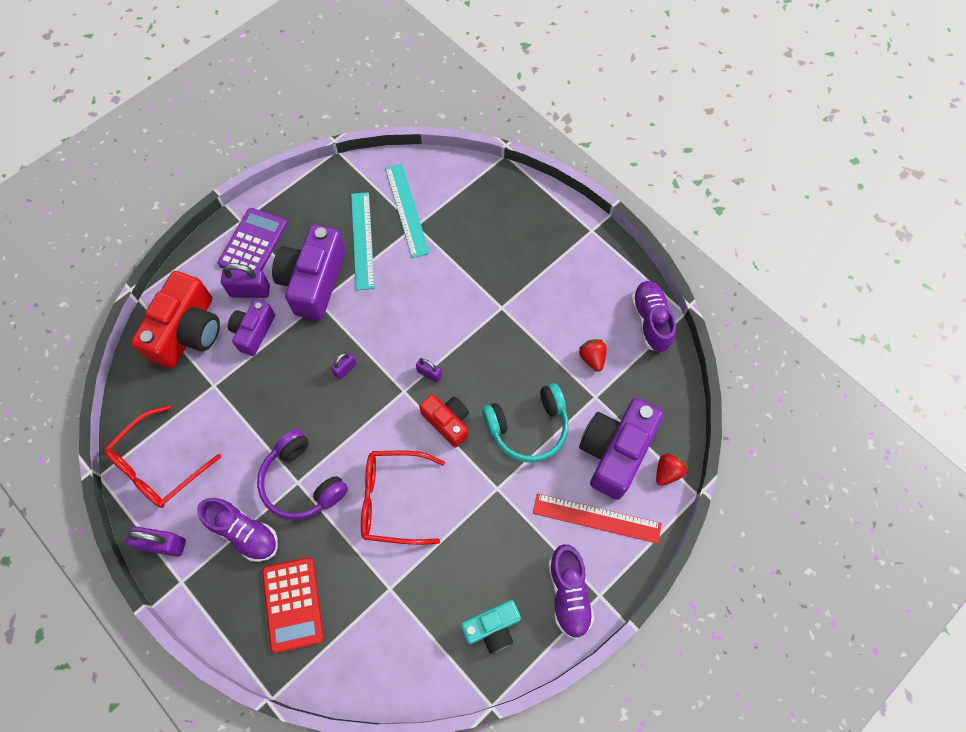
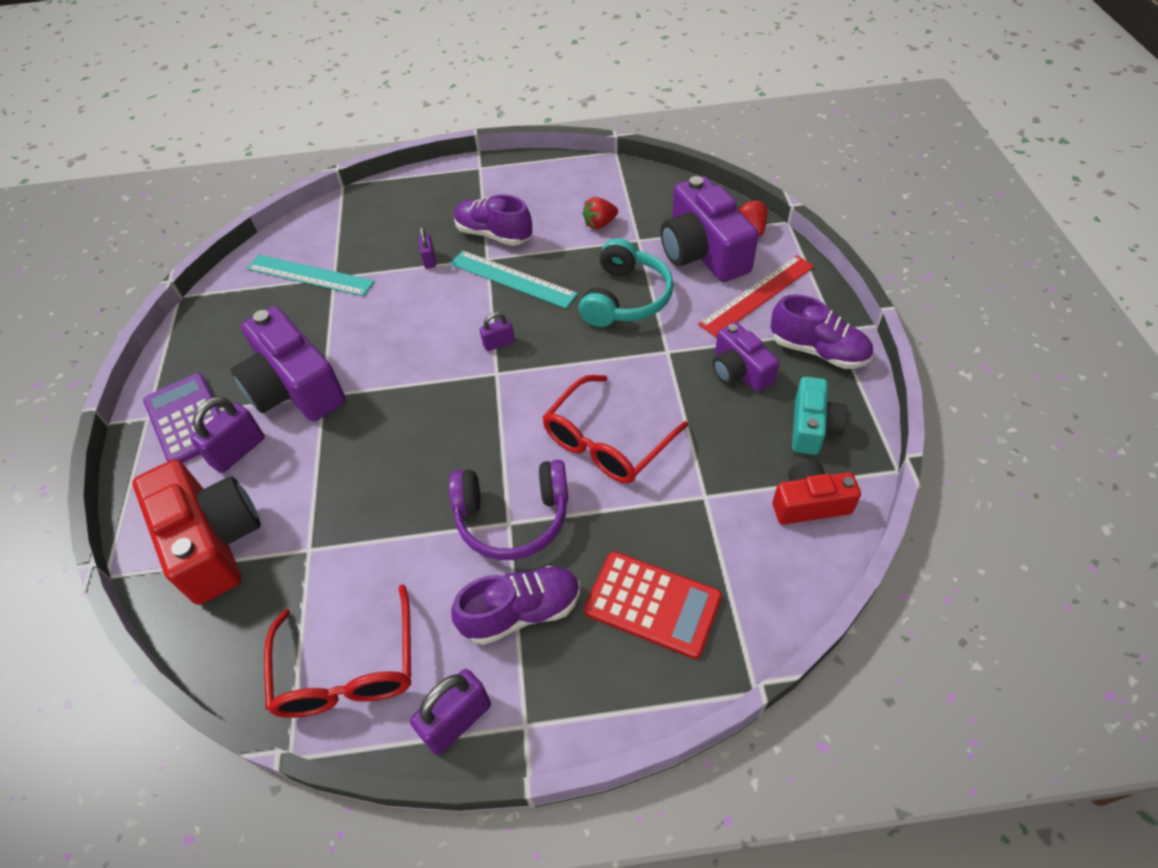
camera: 50 degrees left, 15 degrees down
(253, 331) = (289, 473): purple camera -> purple camera (739, 371)
(345, 369) = (422, 410): purple padlock -> purple padlock (429, 259)
(362, 240) = (299, 324): turquoise ruler -> turquoise ruler (512, 279)
(447, 422) = (563, 354): red camera -> red camera (809, 503)
(592, 358) = (600, 224): red strawberry -> red strawberry turned 45 degrees counterclockwise
(650, 321) = (602, 173): purple shoe -> purple shoe (493, 234)

